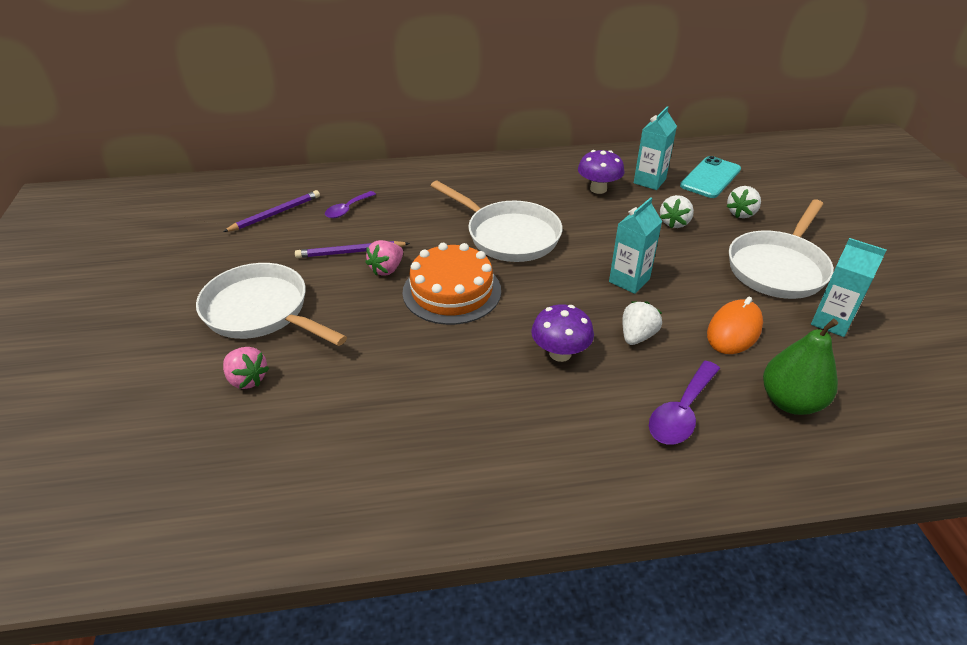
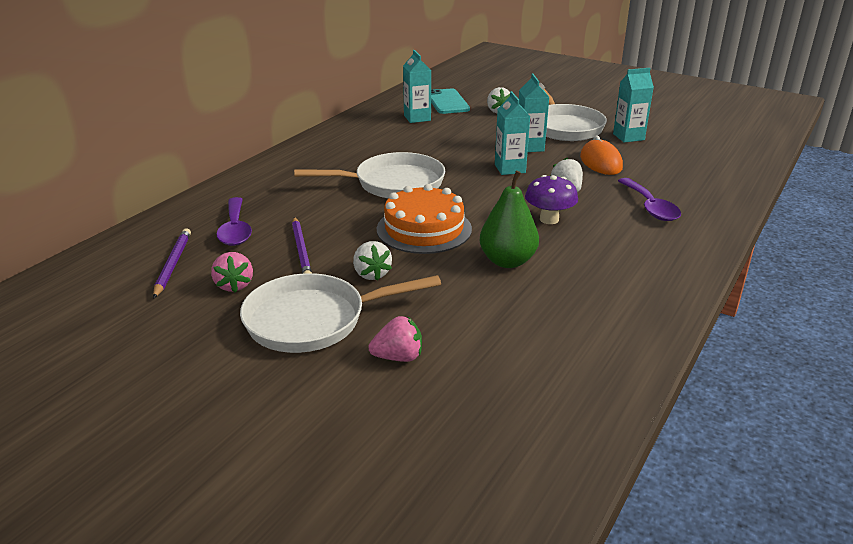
camera: 50 degrees left, 10 degrees down
(347, 209) = (235, 230): purple spoon -> purple spoon, size x1.51
(351, 252) = (301, 250): purple pencil -> purple pencil turned 45 degrees counterclockwise
(387, 269) = (352, 243): pink strawberry -> pink strawberry (234, 285)
(598, 189) = (395, 135): purple mushroom -> none
(674, 223) = (474, 131): white strawberry -> white strawberry (371, 274)
(694, 270) = (529, 147): none -> turquoise carton
(790, 401) = (677, 176): green pear -> green pear (507, 261)

